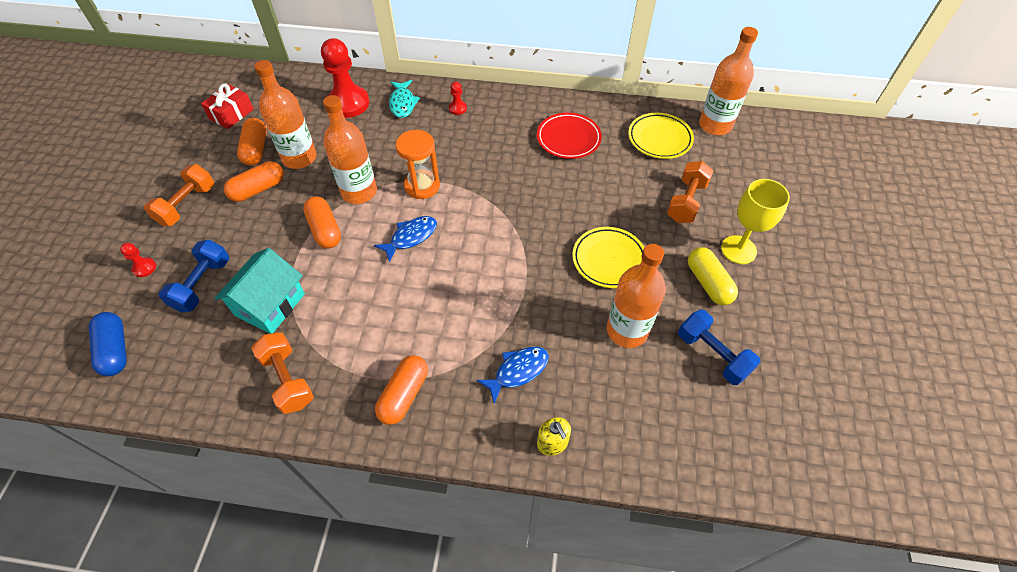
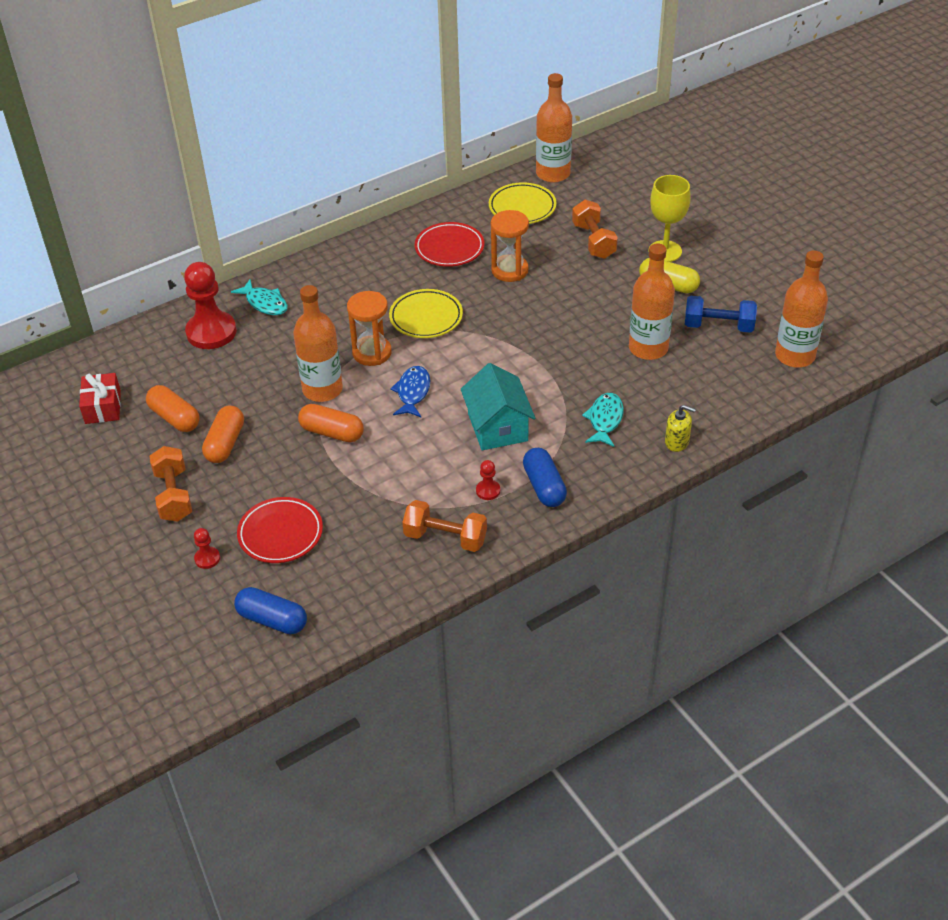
camera: 40 degrees left, 10 degrees down
(202, 284) = (280, 534): blue dumbbell -> red plate
(270, 304) = (360, 507): turquoise house -> turquoise house (497, 427)
(299, 158) = (228, 399): orange bottle -> orange bottle (794, 356)
(404, 395) = (544, 486): orange capsule -> blue capsule
(457, 108) = (322, 279): red pawn -> red pawn (488, 491)
(518, 371) = (605, 420): blue fish -> turquoise fish
(592, 184) = (509, 270): none -> orange hourglass
(609, 260) = (583, 313): yellow plate -> yellow plate (426, 317)

